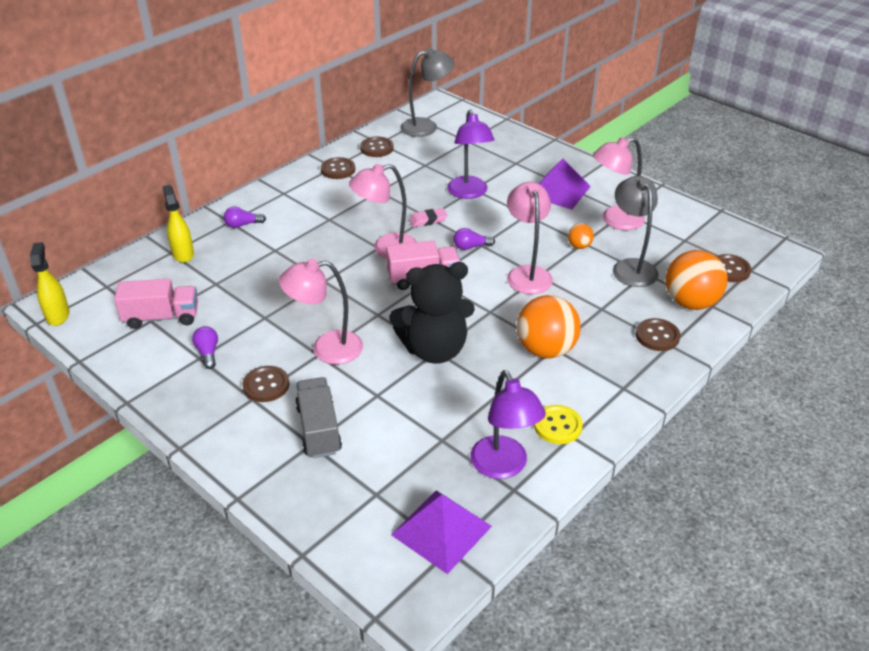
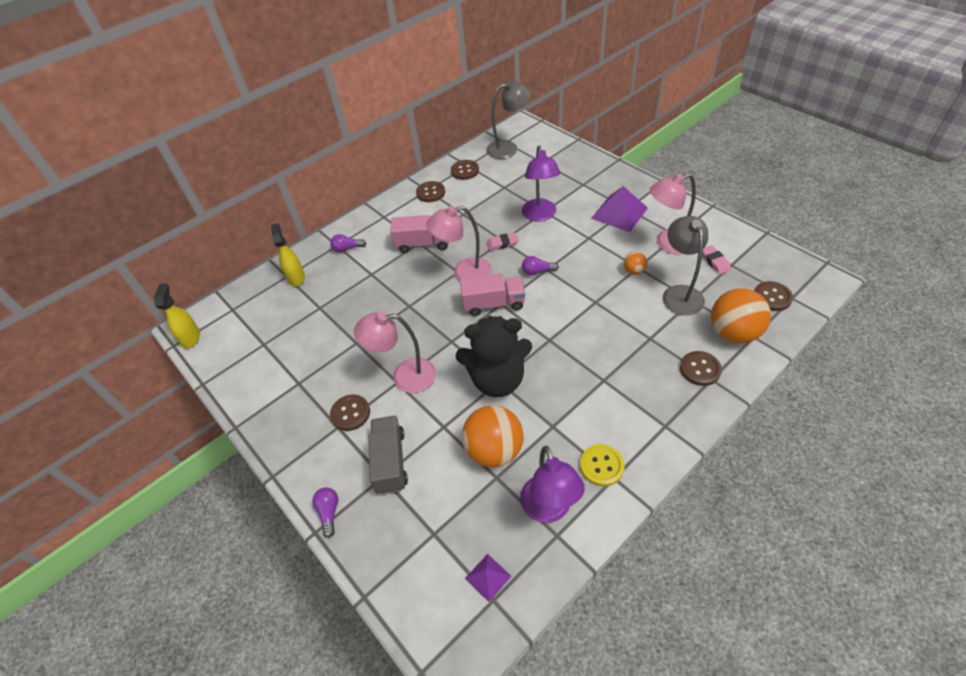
camera: 10 degrees right, 10 degrees up
(162, 317) = (272, 341): pink truck -> pink truck (423, 244)
(208, 353) = (306, 378): purple light bulb -> purple light bulb (329, 512)
(441, 530) = (488, 577): purple pyramid -> purple pyramid, size x0.51
(527, 273) = (585, 300): pink lamp -> none
(546, 350) = (596, 382): orange ball -> orange ball (494, 450)
(667, 237) = (715, 262): none -> pink eraser

